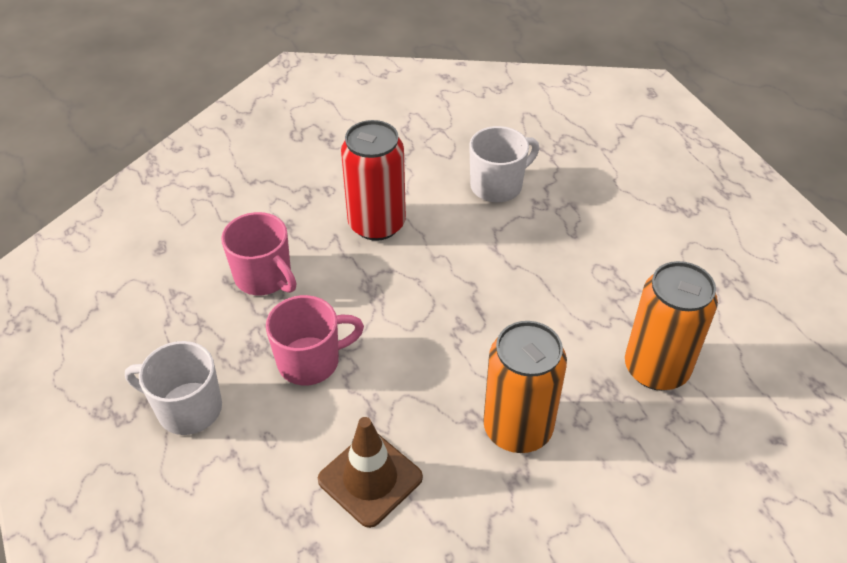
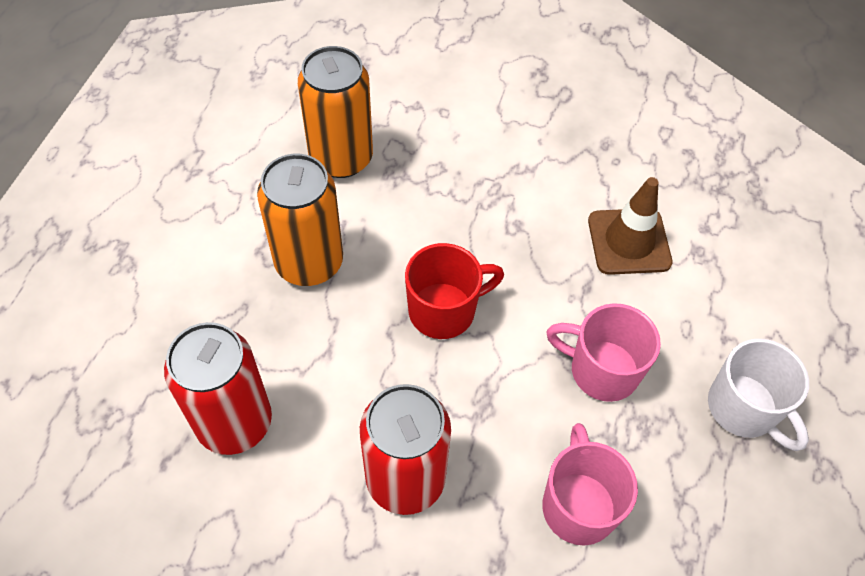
camera: 140 degrees left, 10 degrees up
(454, 321) = (444, 310): none -> red mug
(498, 185) = (234, 422): white mug -> red can
(517, 428) = (488, 195): orange can -> orange can (309, 262)

